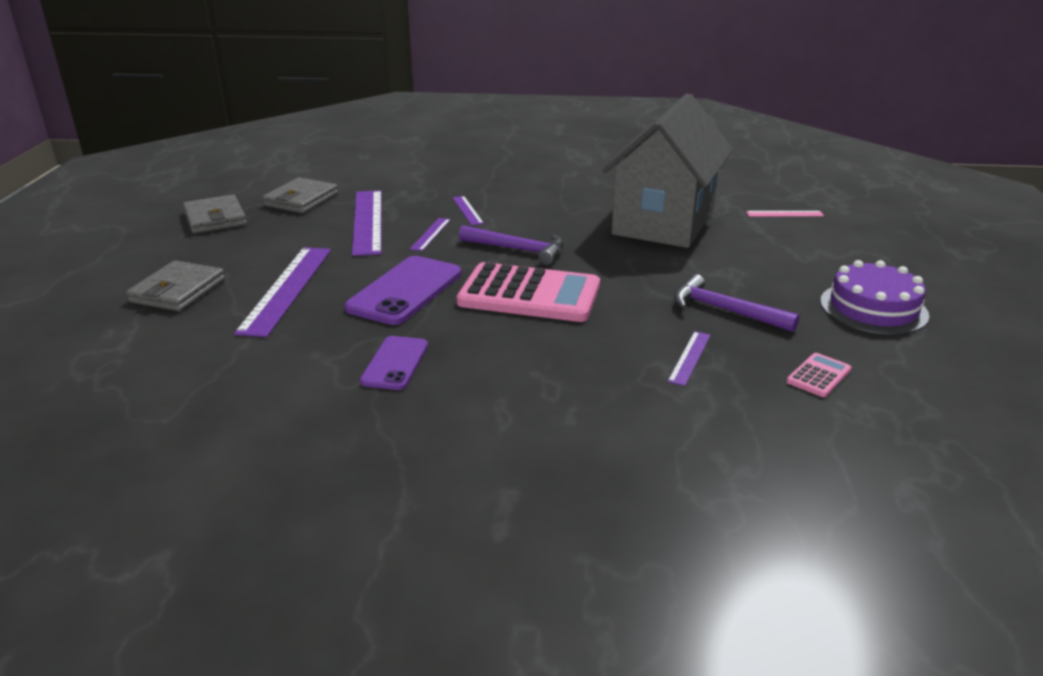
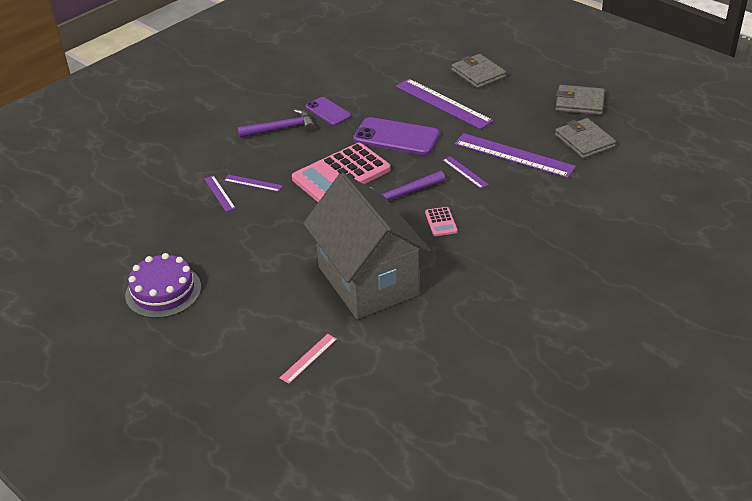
camera: 130 degrees right, 10 degrees up
(405, 291) = (396, 137): purple phone -> purple phone turned 45 degrees counterclockwise
(467, 210) = (490, 202): purple ruler -> purple ruler (253, 183)
(725, 310) = (237, 232): purple hammer -> purple hammer (281, 128)
(818, 376) = (153, 223): pink calculator -> pink calculator (441, 222)

